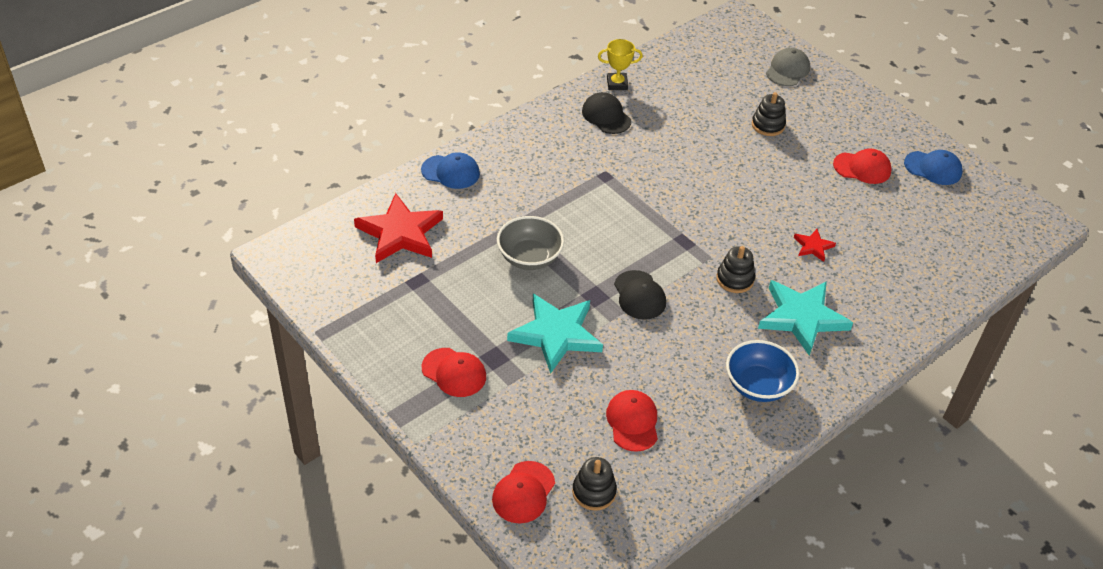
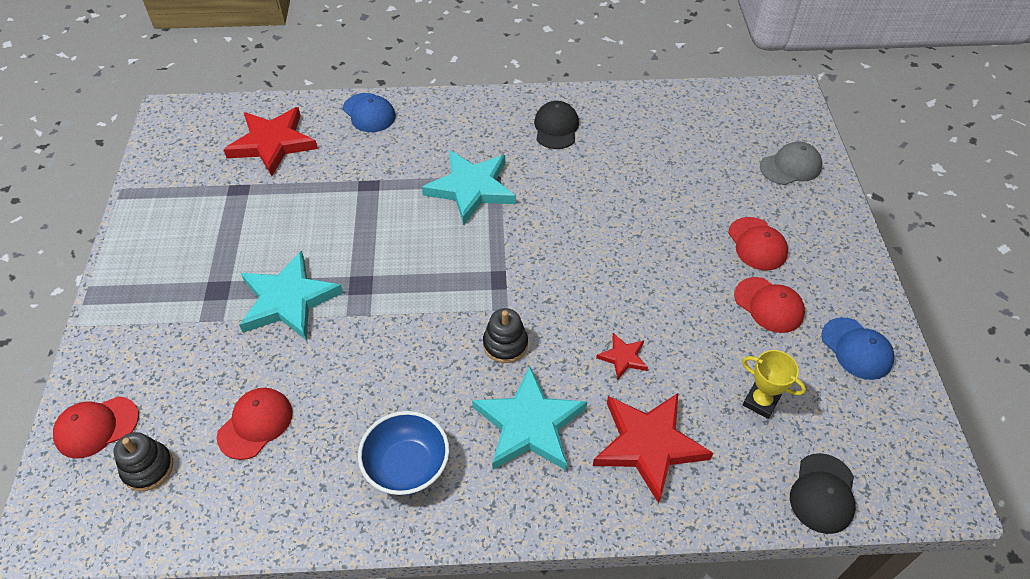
camera: 40 degrees right, 5 degrees up
(454, 372) = (173, 283): red cap -> red cap (757, 244)
(529, 257) = (346, 218): grey bowl -> none
(595, 190) = (471, 188): none -> turquoise star
(617, 84) = (598, 104): yellow trophy -> yellow trophy (760, 402)
(639, 295) = (399, 307): black cap -> black cap (823, 493)
(768, 125) = (709, 210): black stacking toy -> none
(879, 288) = (648, 445): none -> red star

